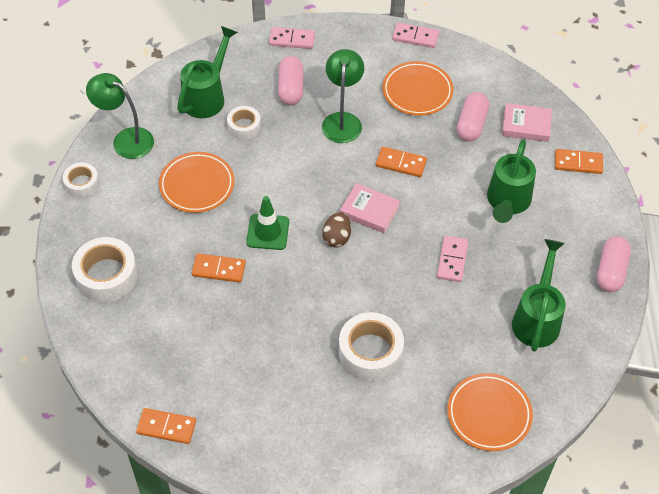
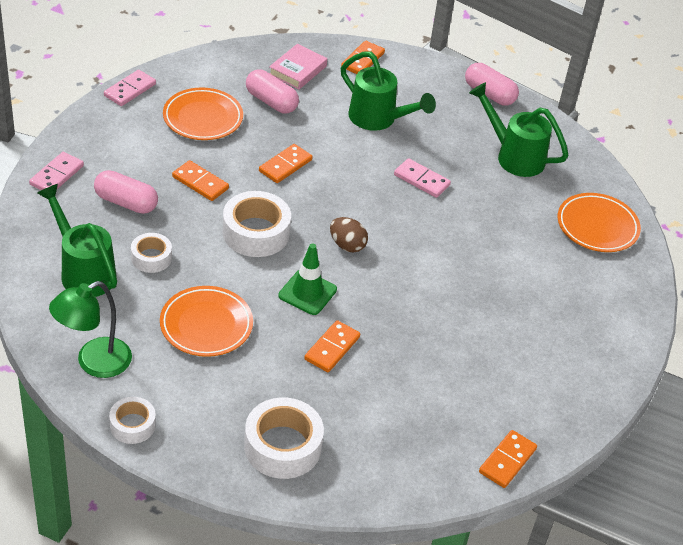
camera: 70 degrees left, 10 degrees down
(342, 120) = (200, 183): green lamp -> orange domino
(369, 211) = (329, 210): pink book -> none
(370, 352) = (494, 275): white tape -> white tape (256, 232)

